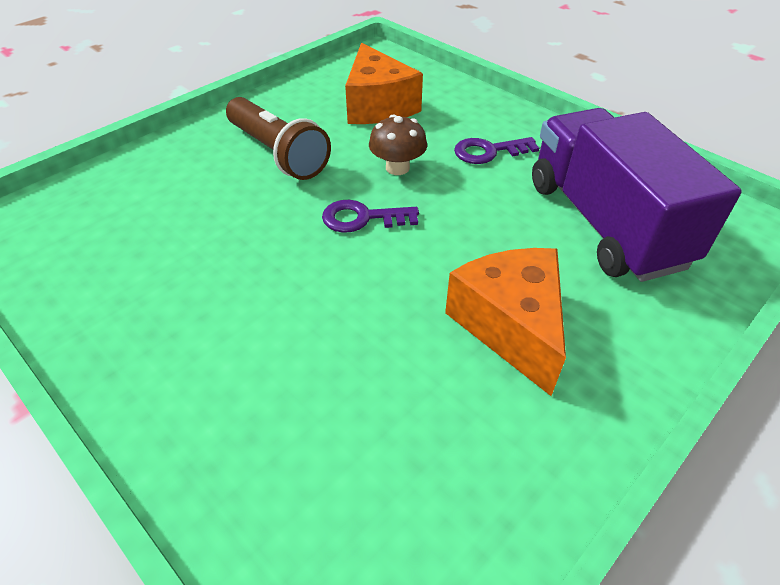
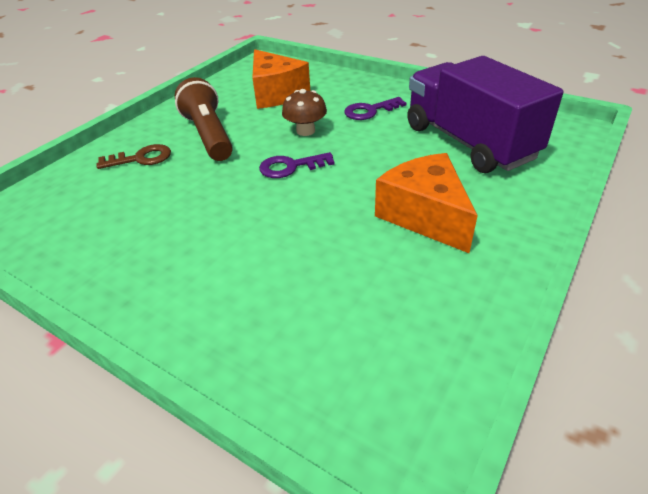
camera: 10 degrees left, 5 degrees down
(189, 172) = (141, 158): none -> brown key
(278, 153) = (209, 135): brown flashlight -> brown flashlight turned 150 degrees counterclockwise

